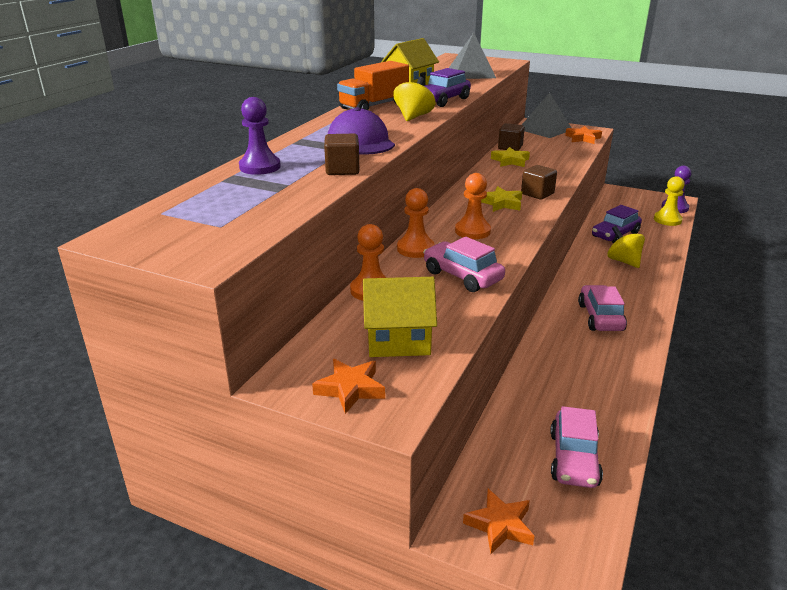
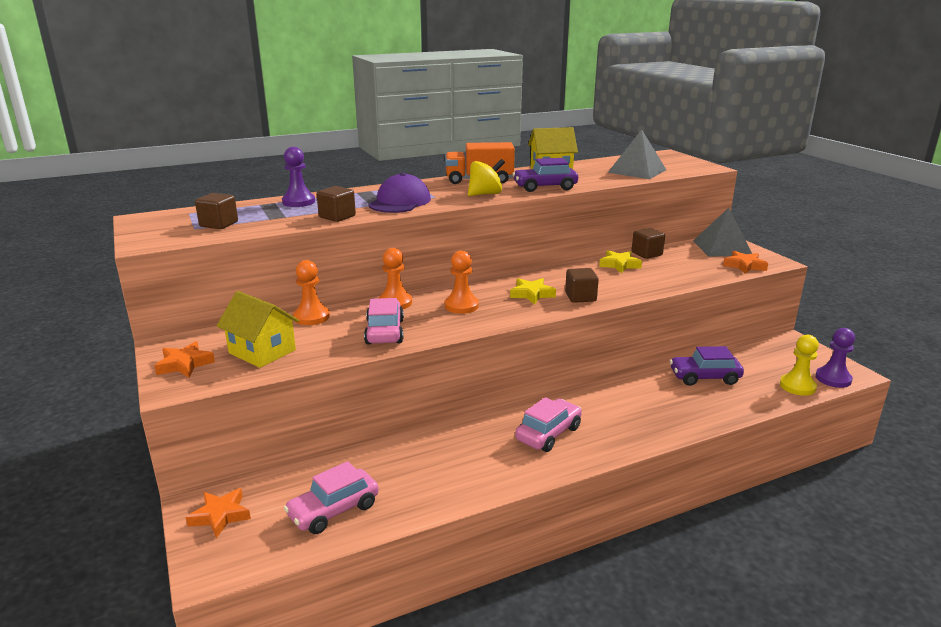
camera: 40 degrees right, 5 degrees down
(238, 213) = (219, 224): none -> brown cube
(623, 261) = (665, 402): yellow spinning top -> none

